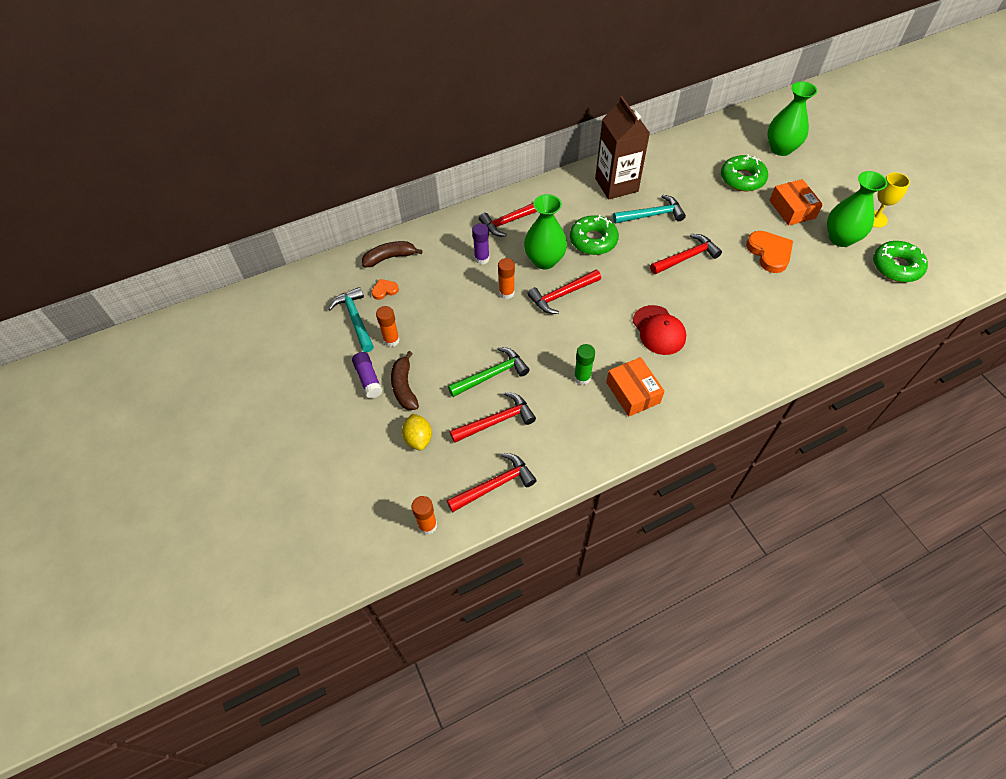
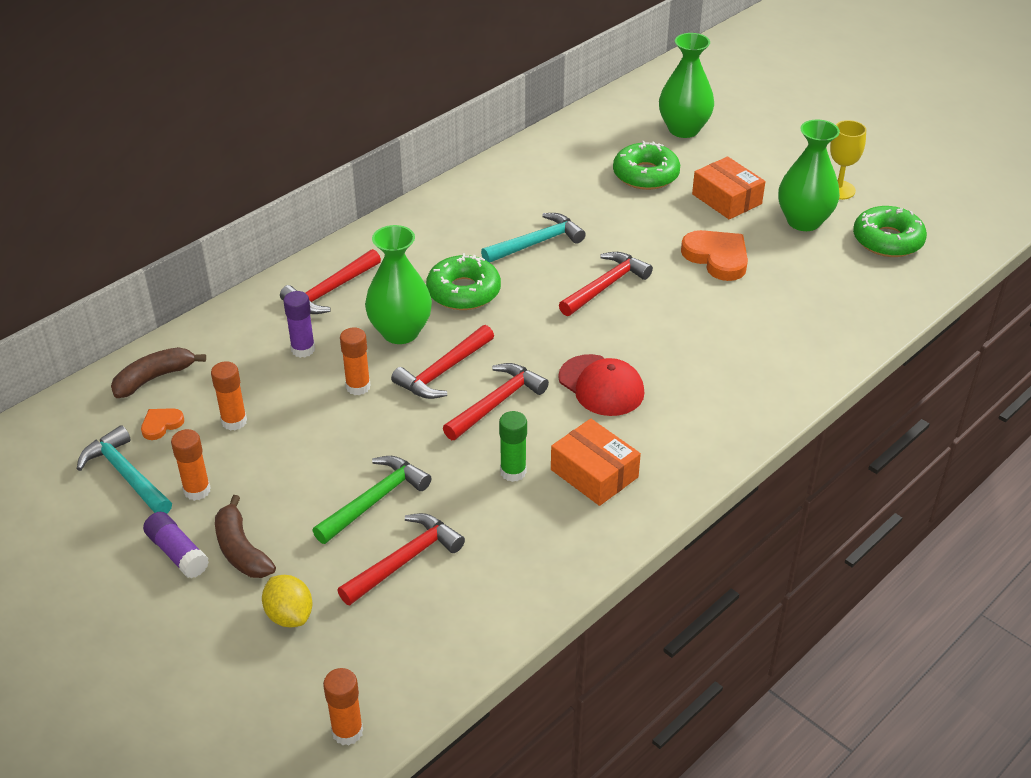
camera: 20 degrees left, 15 degrees down
(426, 299) = (234, 421): none -> orange glue stick
(495, 485) = (434, 647): red hammer -> red hammer (497, 403)
(616, 185) = (471, 215): brown carton -> none

